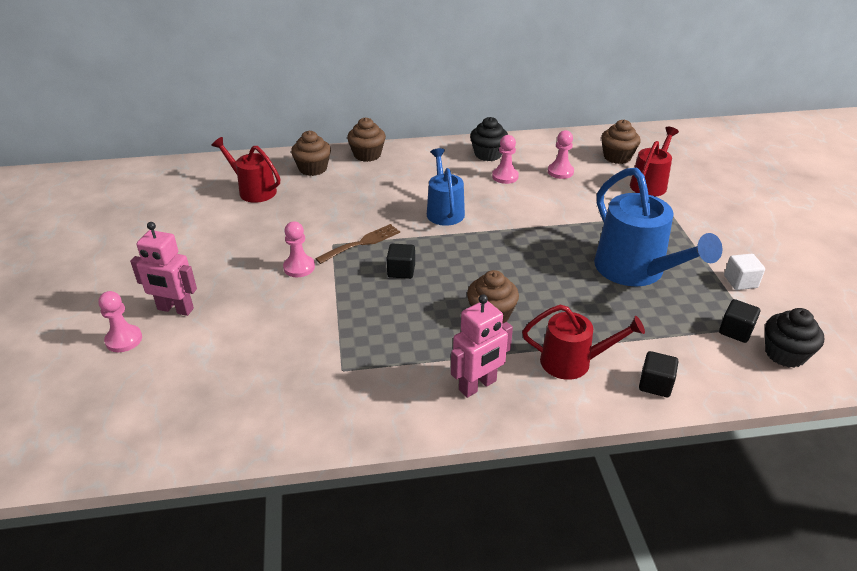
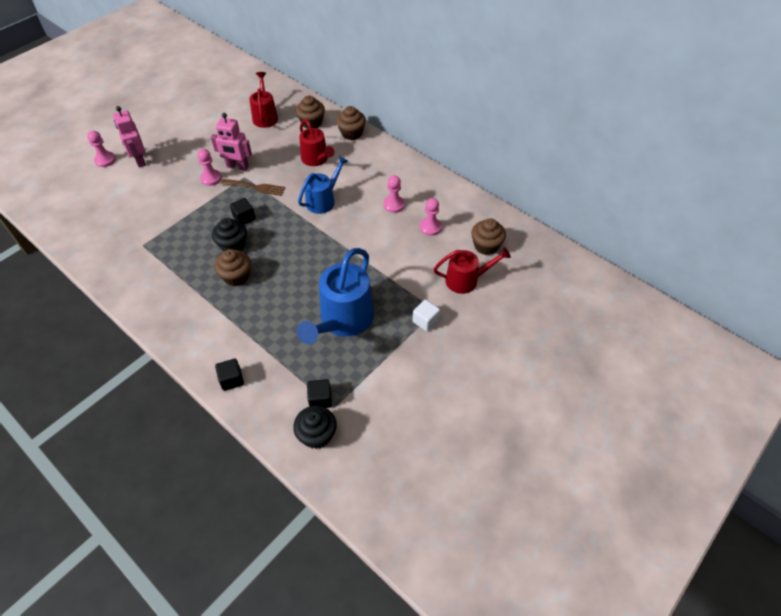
camera: 50 degrees right, 15 degrees up
(478, 386) = (170, 303): pink robot -> pink robot (237, 167)
(488, 154) = (413, 182): black cupcake -> black cupcake (233, 245)
(573, 362) = (222, 333): red watering can -> red watering can (316, 159)
(740, 282) = (382, 381): white cube -> white cube (425, 321)

